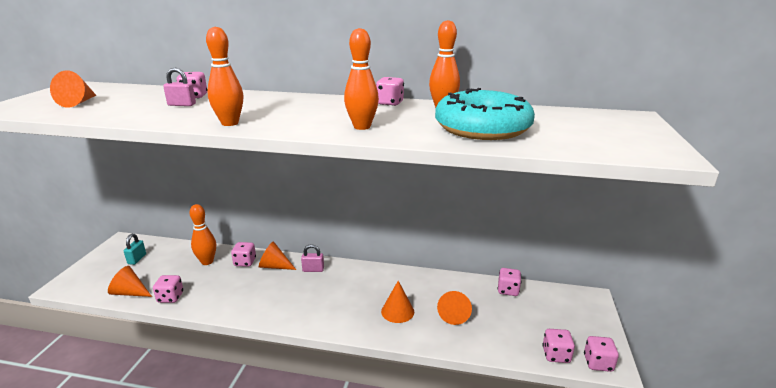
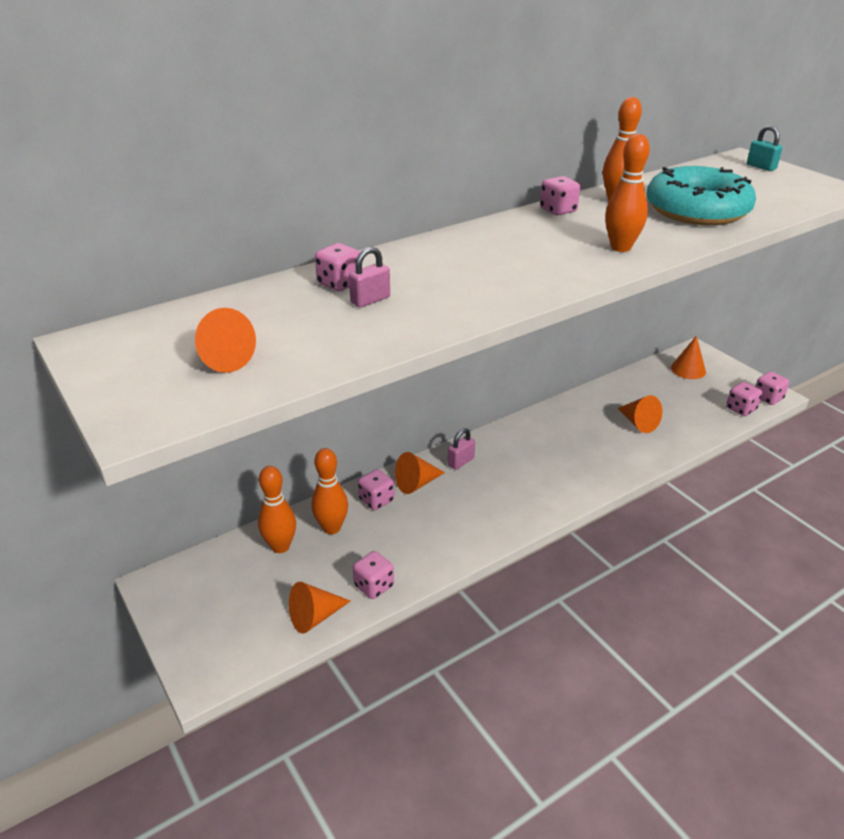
camera: 45 degrees left, 10 degrees up
(137, 259) = (233, 584): turquoise padlock -> turquoise padlock (761, 167)
(230, 123) = (506, 296): orange bowling pin -> orange bowling pin (280, 546)
(397, 311) = (597, 449): orange cone -> orange cone (688, 369)
(508, 290) = (640, 379): pink dice -> none

